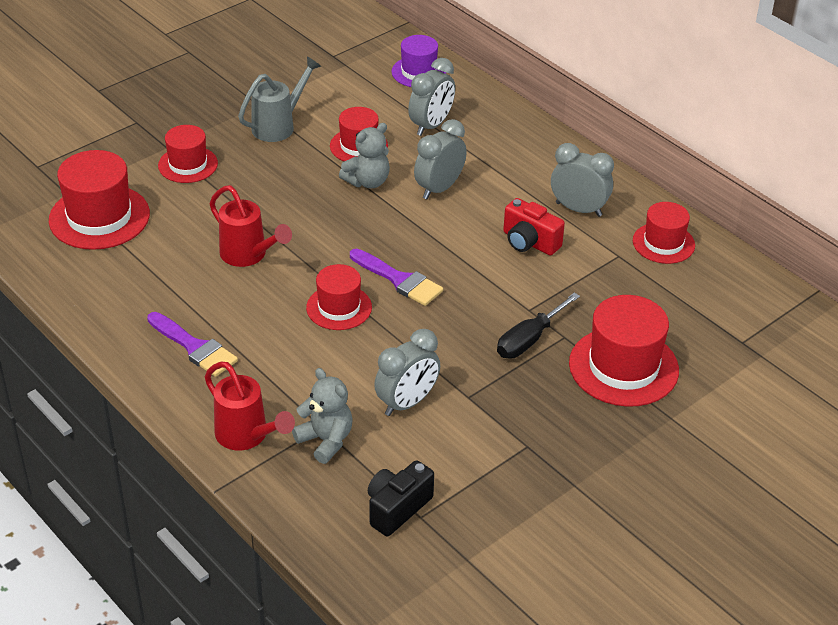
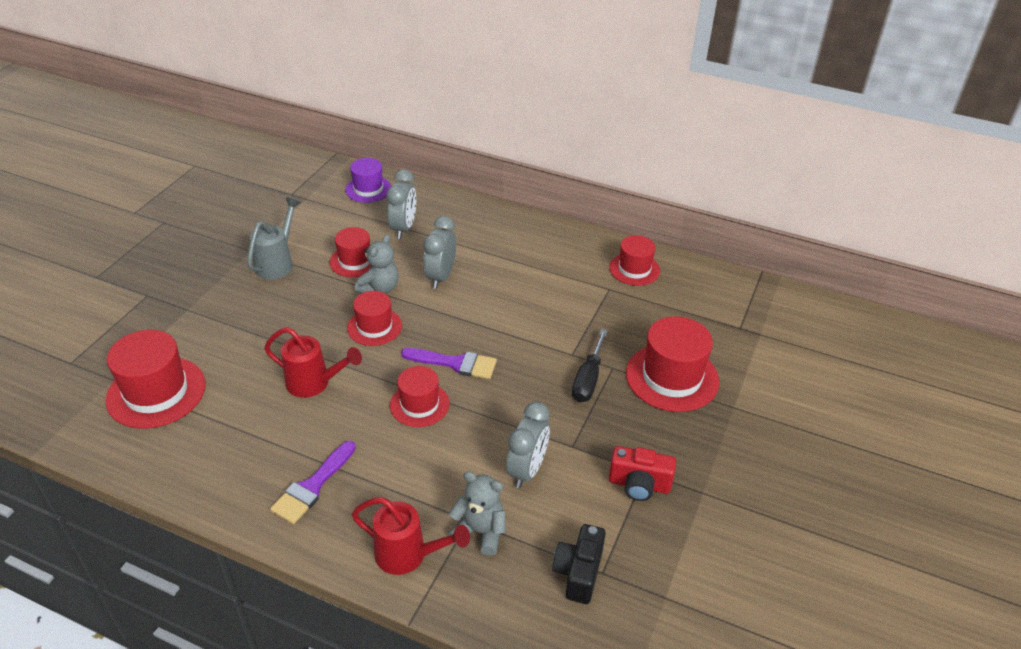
camera: 25 degrees left, 0 degrees up
(188, 164) = (215, 319): red hat -> red hat (374, 327)
(194, 347) = (312, 486): purple brush -> purple brush turned 105 degrees clockwise
(529, 242) = (537, 299): red camera -> red camera (639, 485)
(578, 209) = (557, 262): grey clock -> none

